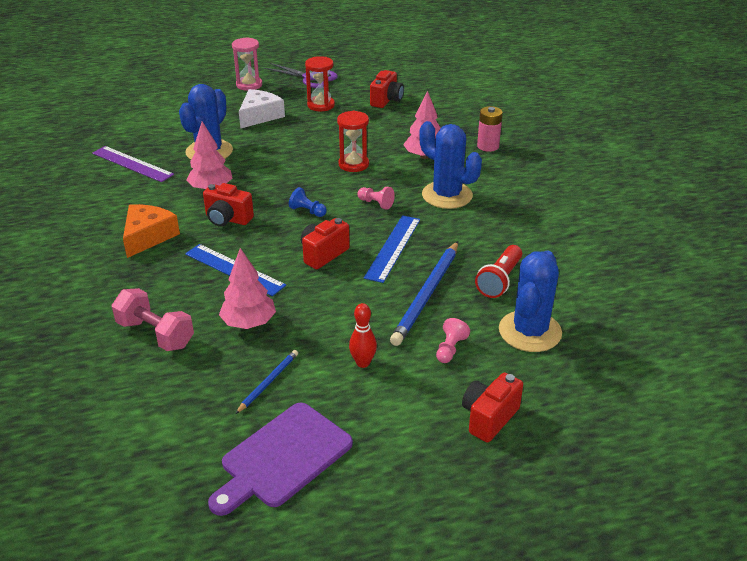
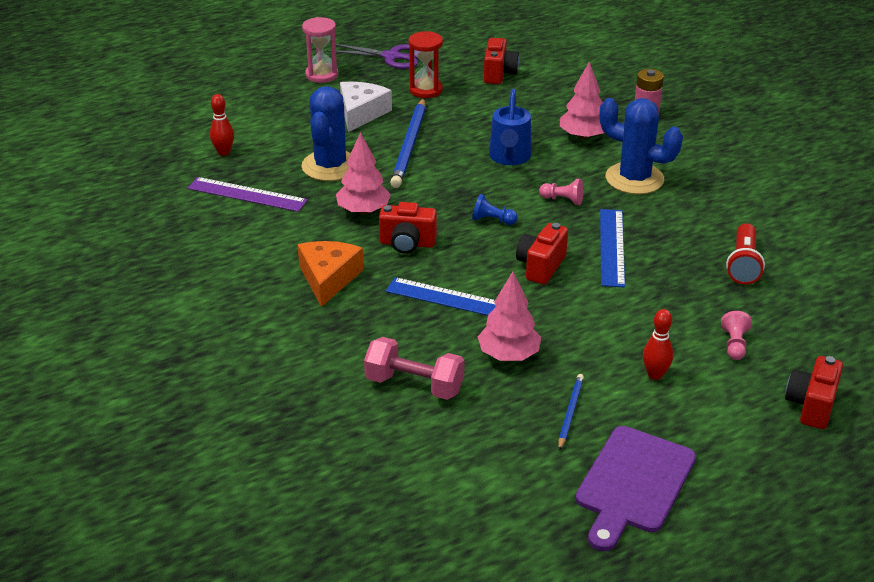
camera: 15 degrees left, 0 degrees up
(137, 131) = (224, 152): none -> red bowling pin
(353, 164) = (509, 157): red hourglass -> blue watering can
(427, 294) = (678, 292): blue pencil -> blue pencil (410, 145)
(530, 331) = (803, 313): blue cactus -> none

